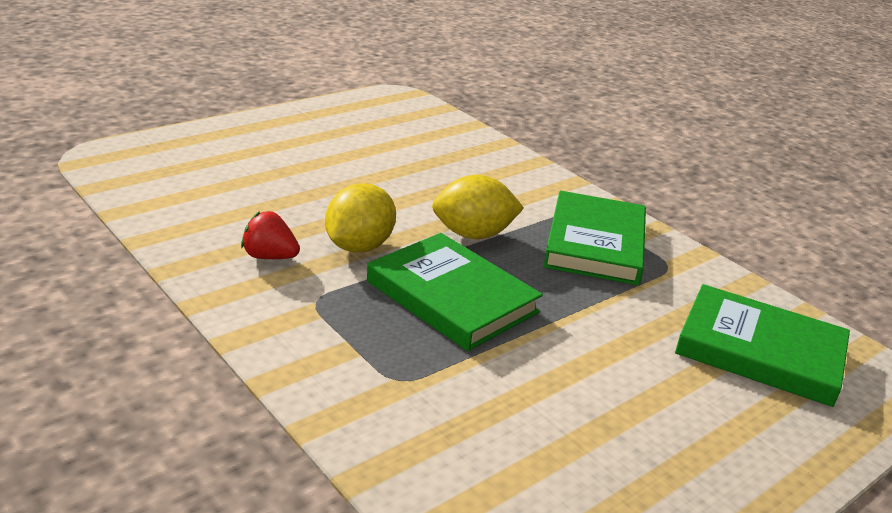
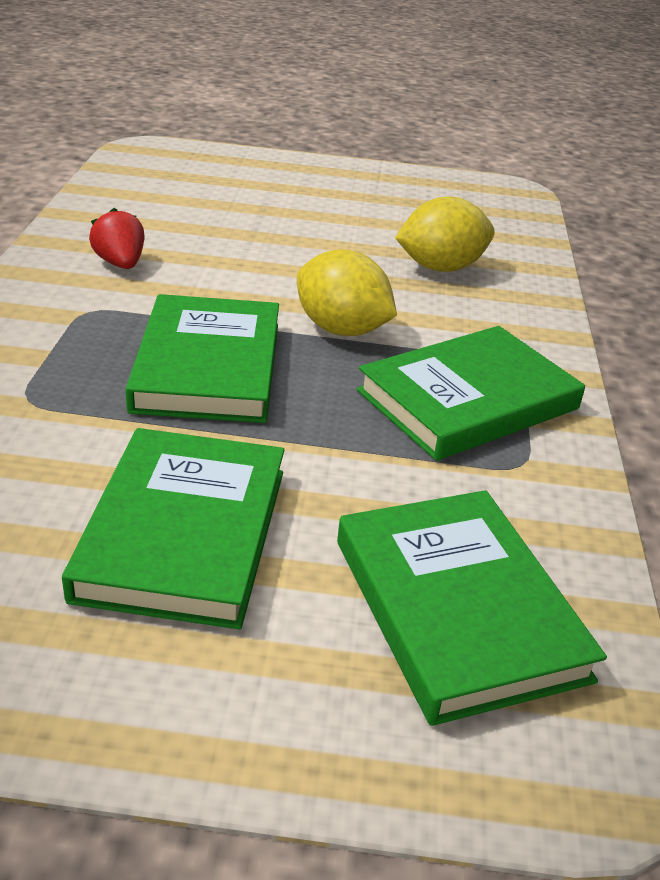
camera: 45 degrees right, 5 degrees up
(359, 246) = (209, 290): yellow lemon -> yellow lemon (441, 268)
(613, 396) = (184, 533): none -> green book

